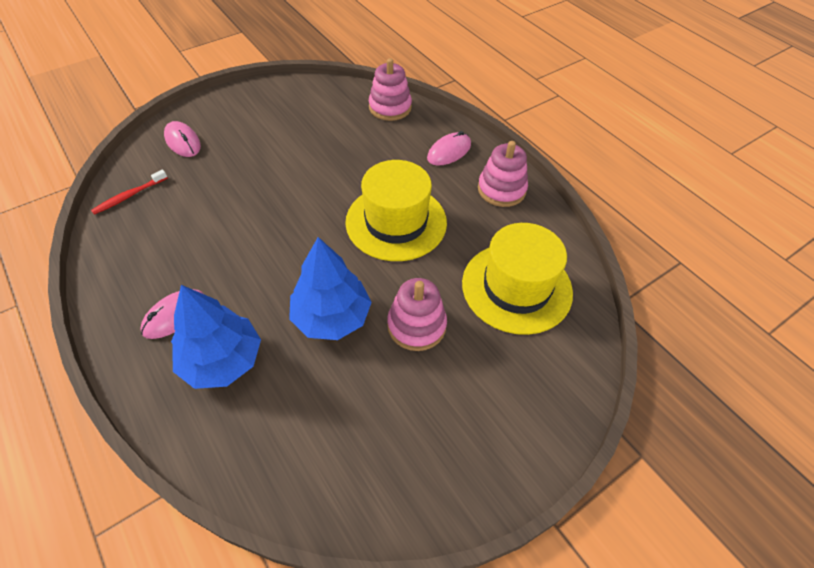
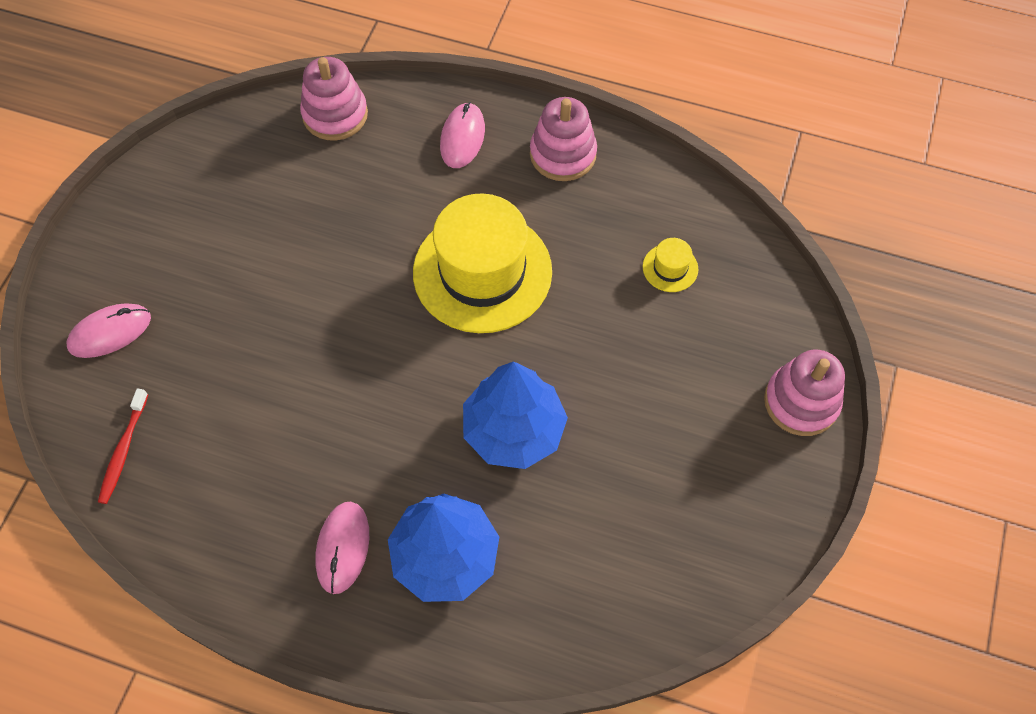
camera: 35 degrees left, 10 degrees up
(183, 141) = (110, 332): pink mouse -> pink mouse turned 45 degrees counterclockwise
(416, 325) = (607, 379): pink stacking toy -> pink stacking toy (801, 402)
(516, 287) = (670, 268): yellow hat -> yellow hat, size x0.40

